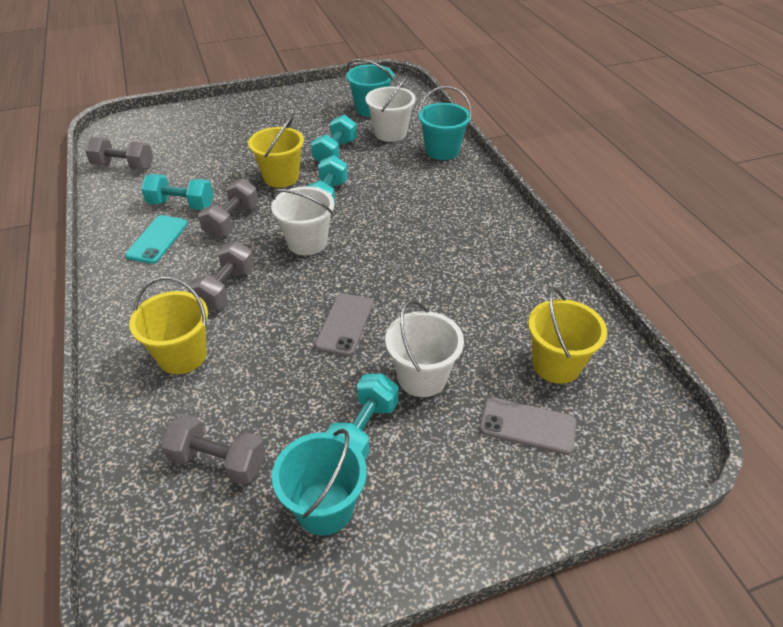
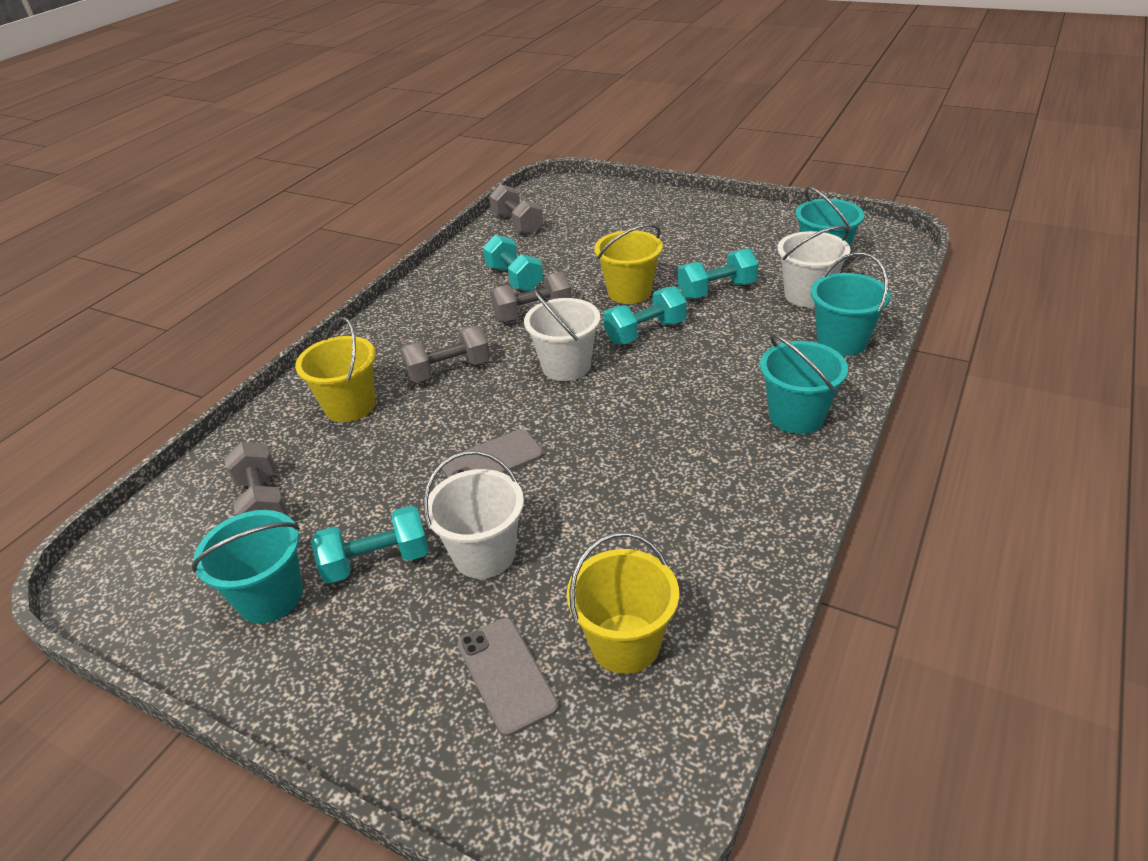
camera: 50 degrees right, 5 degrees down
(157, 239) = (458, 300): turquoise phone -> none
(474, 201) = (796, 416): none -> turquoise bucket

